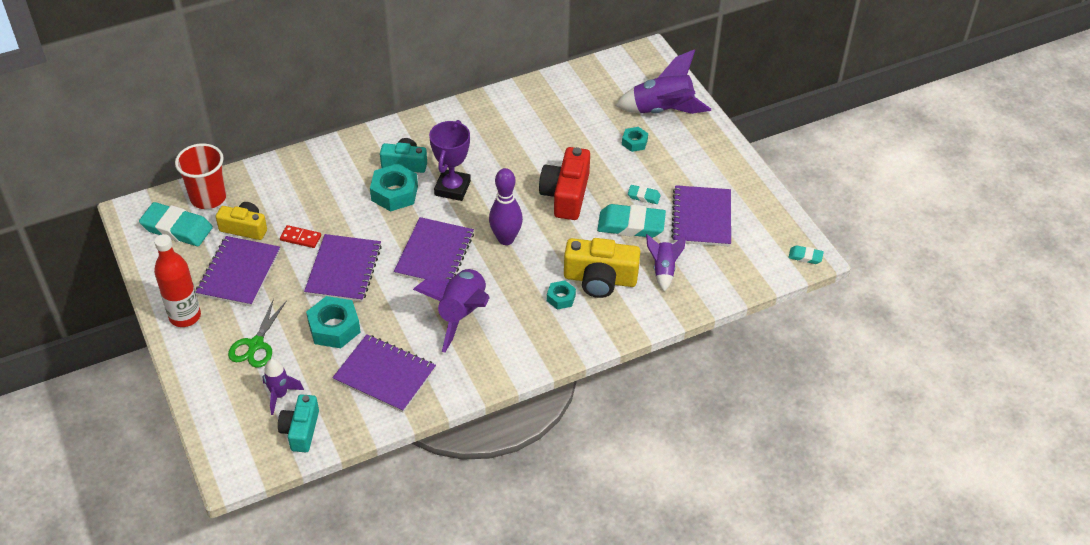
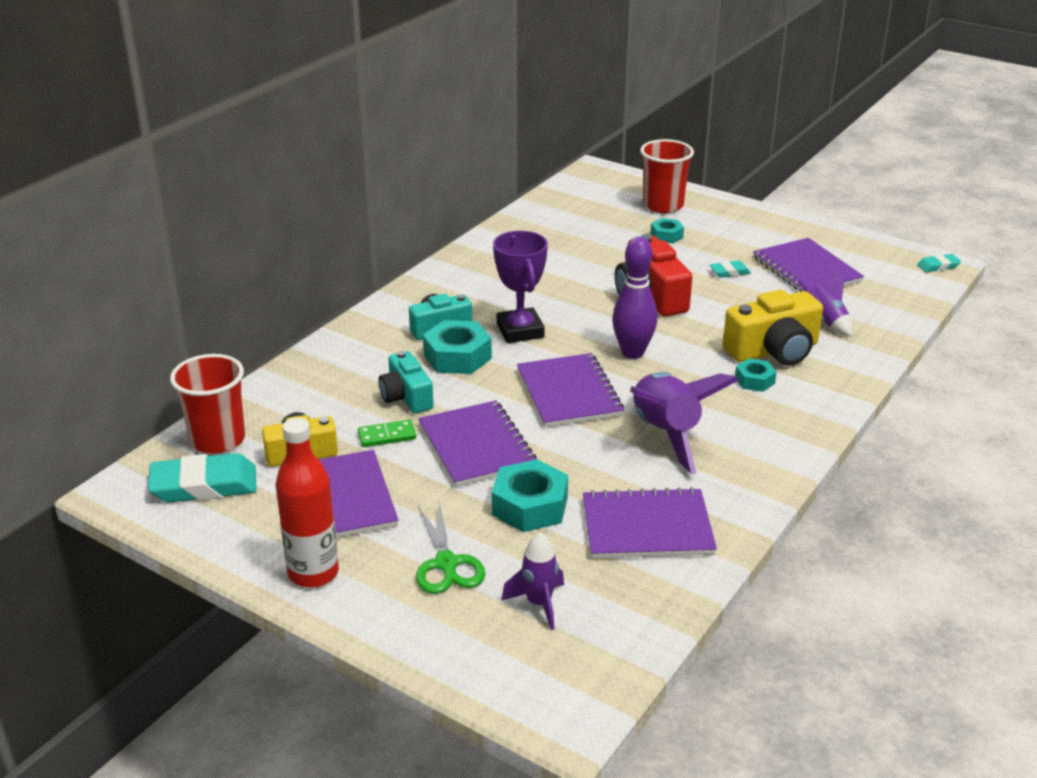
camera: 30 degrees left, 15 degrees down
(300, 238) = (387, 436): red domino -> green domino
(301, 430) = (610, 630): turquoise camera -> turquoise camera (406, 397)
(631, 225) = (746, 297): turquoise eraser -> none
(662, 111) = (663, 205): purple rocket -> red cup

